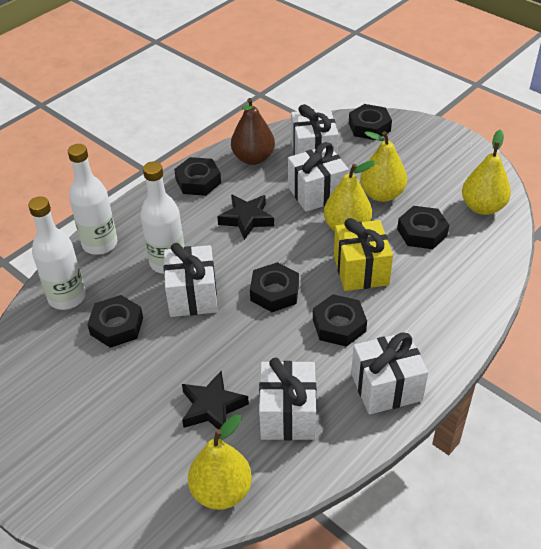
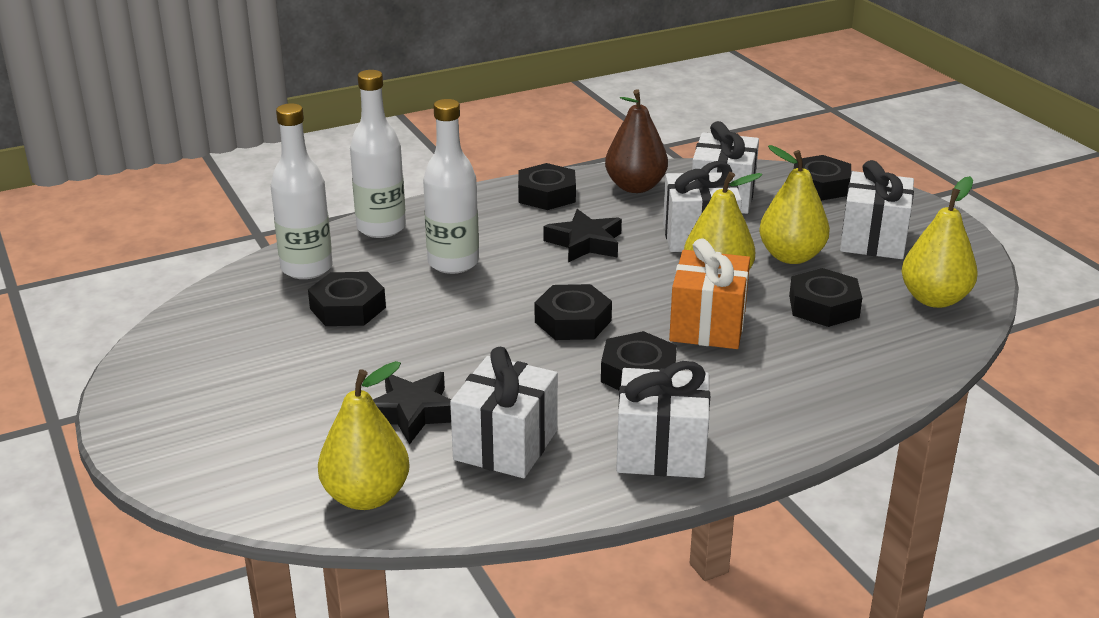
camera: 20 degrees right, 15 degrees down
(192, 295) = (462, 301): white gift -> white gift (873, 240)
(360, 270) = (707, 325): yellow gift -> orange gift

